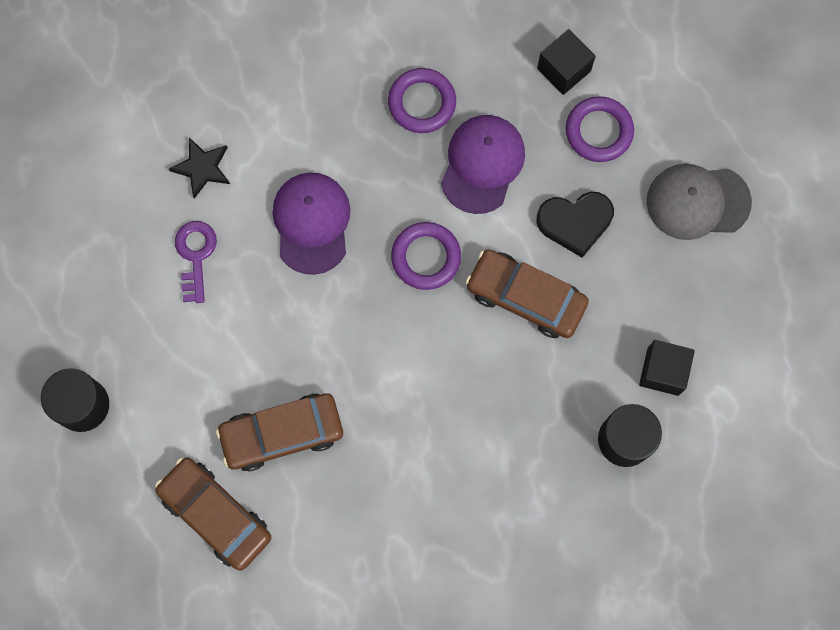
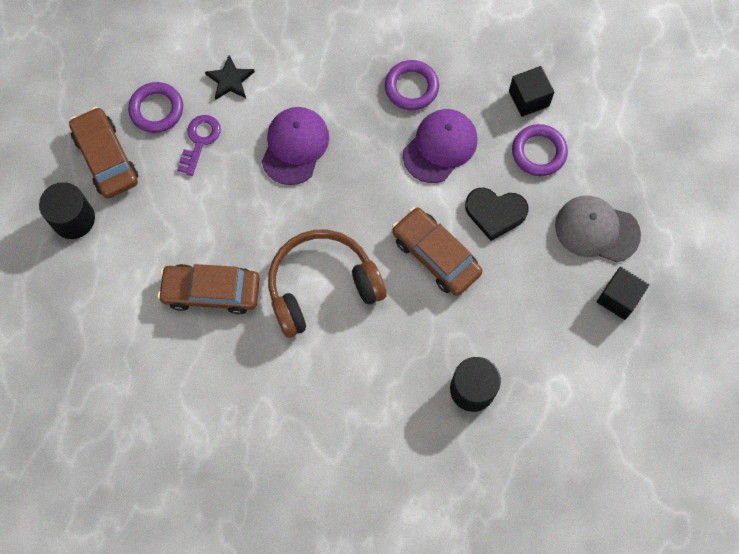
camera: 20 degrees right, 5 degrees down
(215, 514) = (138, 334): brown car -> brown car (106, 158)
(409, 381) = (322, 287): none -> brown headphones
(426, 257) = (371, 200): purple ring -> purple ring (156, 110)
(663, 371) = (522, 348): black cube -> black cube (618, 298)

